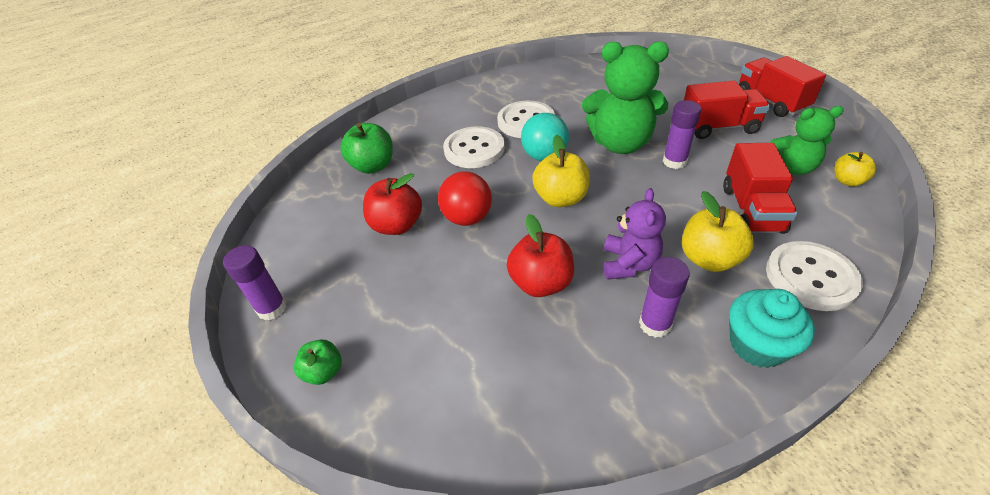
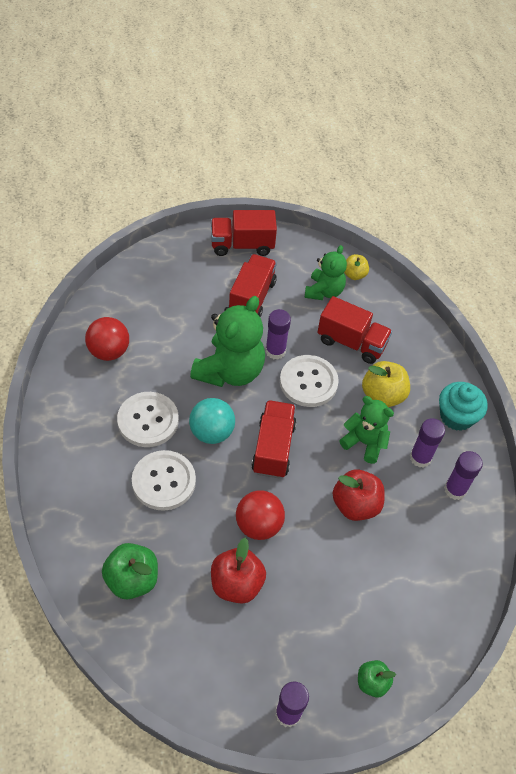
camera: 75 degrees left, 10 degrees up
(560, 198) = (273, 448): yellow apple -> red truck
(573, 82) = (109, 351): none -> red ball
(629, 264) = (364, 442): purple teddy bear -> green teddy bear
(638, 379) = (455, 489): none -> purple glue stick
(810, 277) = (422, 356): white button -> white button (308, 382)

